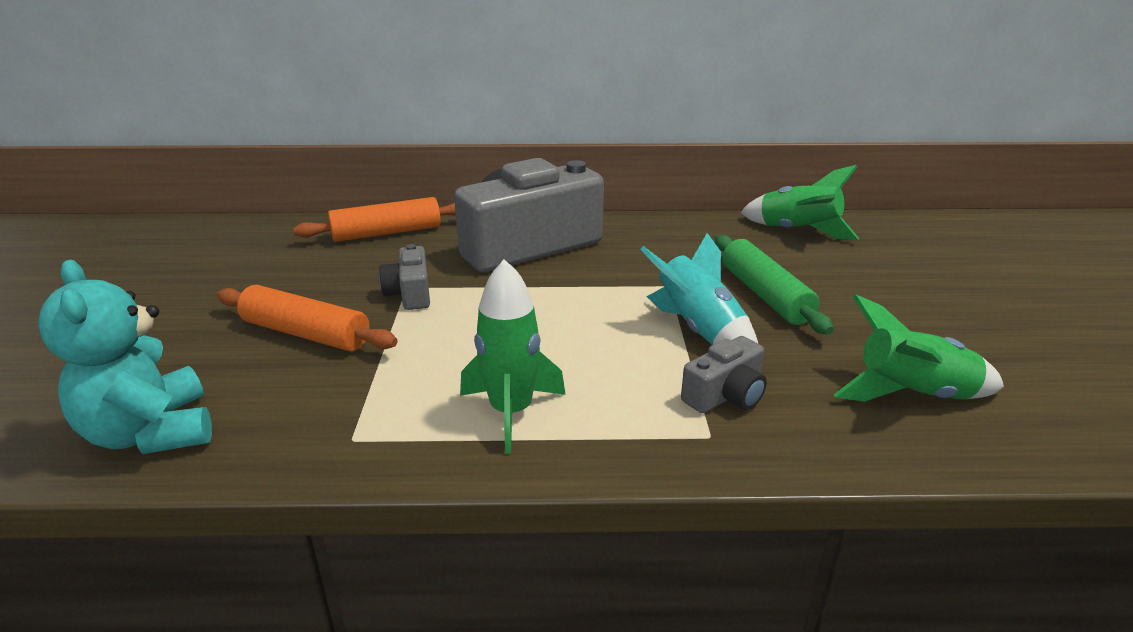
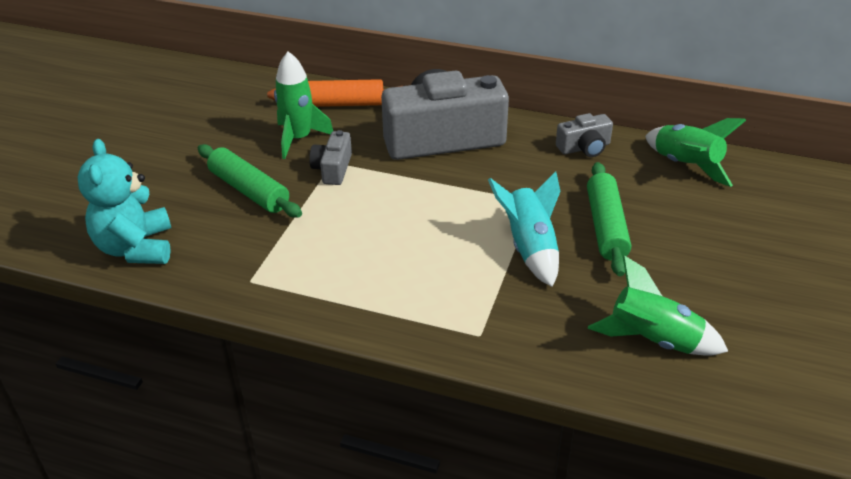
camera: 20 degrees right, 10 degrees up
(306, 334) = (249, 190): orange rolling pin -> green rolling pin
(511, 412) = (357, 285): green rocket -> green rocket (299, 139)
(725, 395) = (512, 307): grey camera -> grey camera (584, 147)

